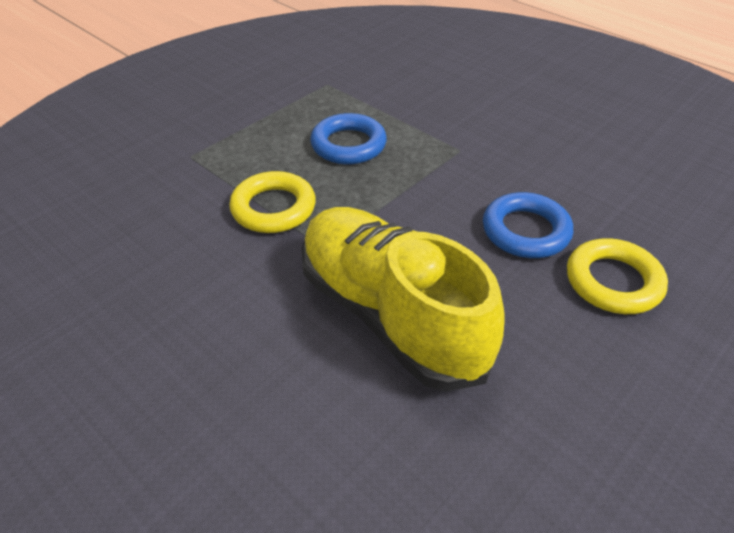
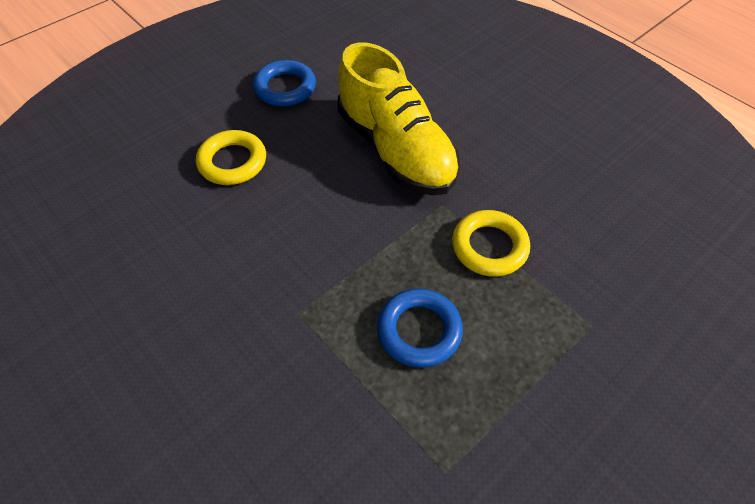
camera: 175 degrees left, 10 degrees up
(525, 231) = (275, 207): blue ring -> blue ring (285, 88)

